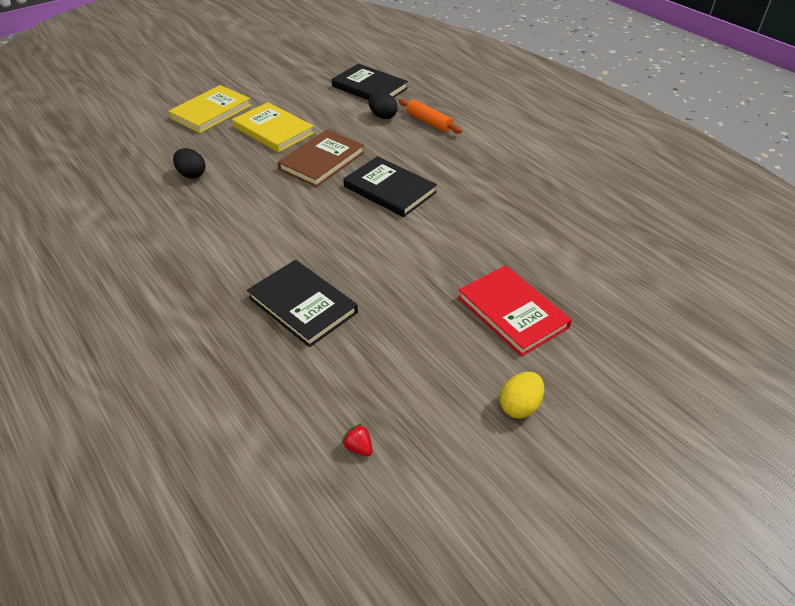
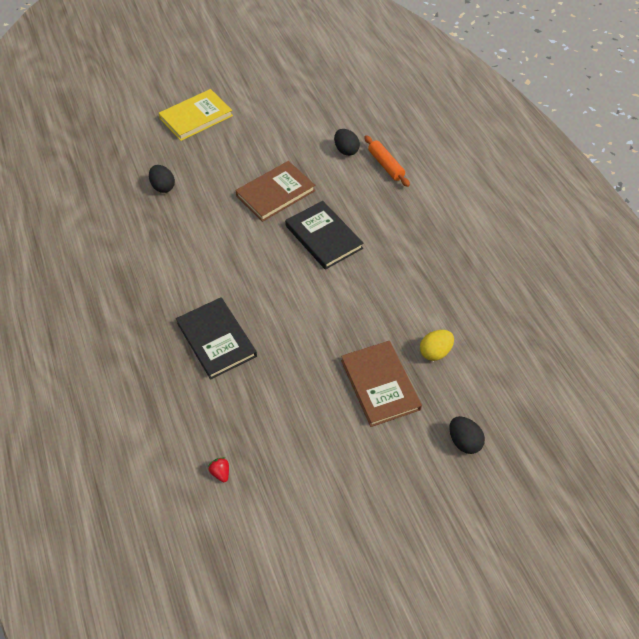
camera: 15 degrees right, 10 degrees up
(273, 130) = (244, 149): yellow book -> none
(369, 87) = (345, 112): black book -> none
(512, 312) = (380, 385): red book -> brown book
(519, 406) = (351, 469): yellow egg -> yellow egg (435, 352)
(632, 348) = (464, 441): none -> black egg

